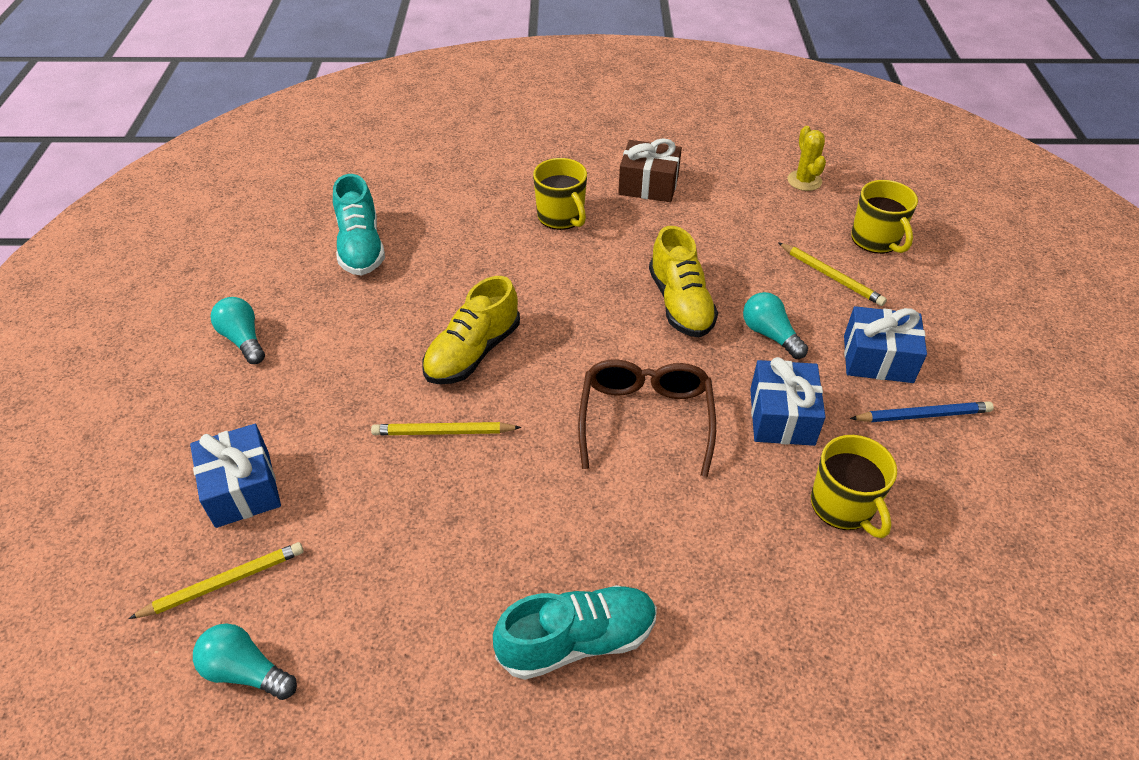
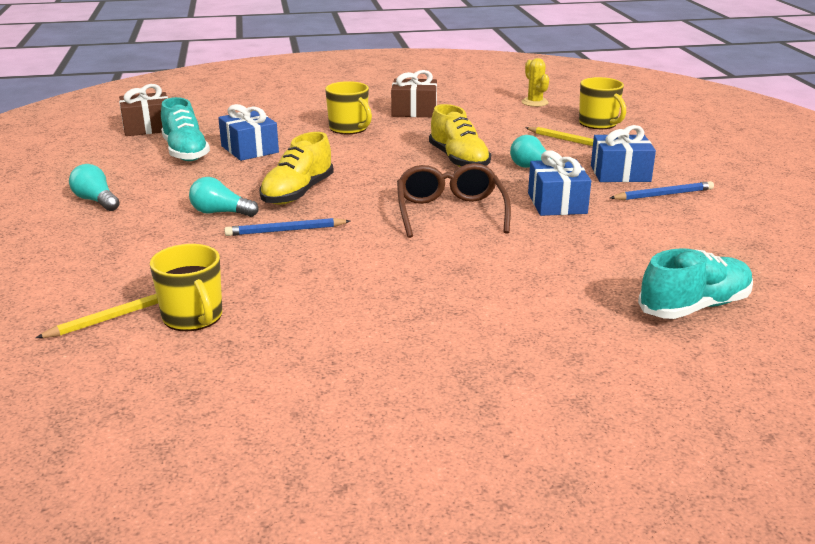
camera: 10 degrees left, 20 degrees down
(242, 488) = (118, 270): blue gift -> blue gift (250, 149)
(246, 671) = (151, 357): turquoise light bulb -> turquoise light bulb (220, 212)
(328, 189) = (147, 128): none -> brown gift
(443, 432) = (285, 230): yellow pencil -> blue pencil
(577, 641) = (432, 316): turquoise shoe -> turquoise shoe (694, 307)
(843, 506) = (619, 238): yellow mug -> yellow mug (193, 317)

